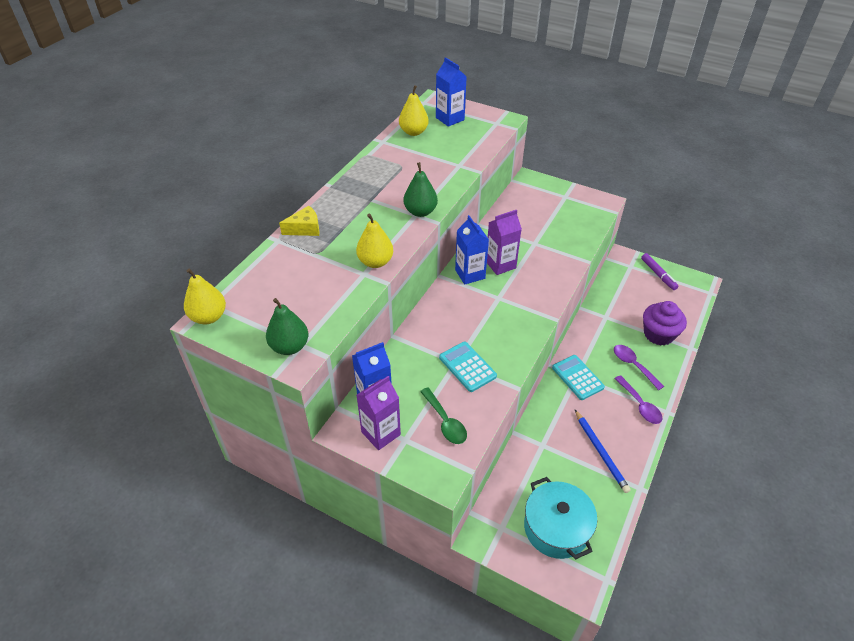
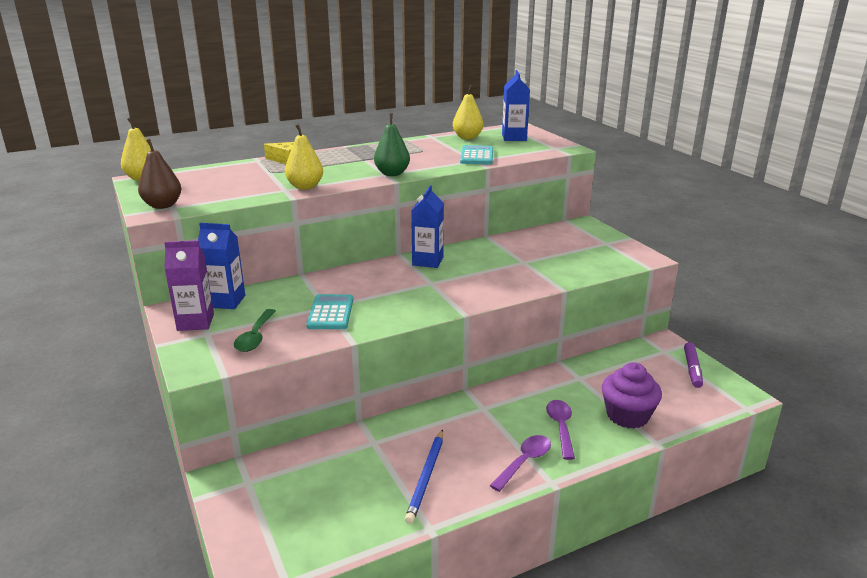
camera: 35 degrees right, 20 degrees down
(290, 346) = (163, 205): green pear -> brown pear
(500, 265) = (466, 264): purple carton -> none
(556, 528) = (296, 511): turquoise pot -> none
(577, 377) = (482, 410): turquoise calculator -> turquoise calculator (477, 156)
(640, 405) = (524, 462): purple spoon -> purple spoon turned 150 degrees counterclockwise

